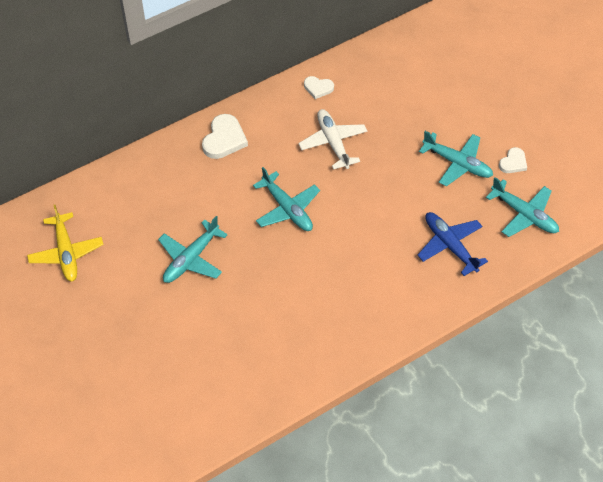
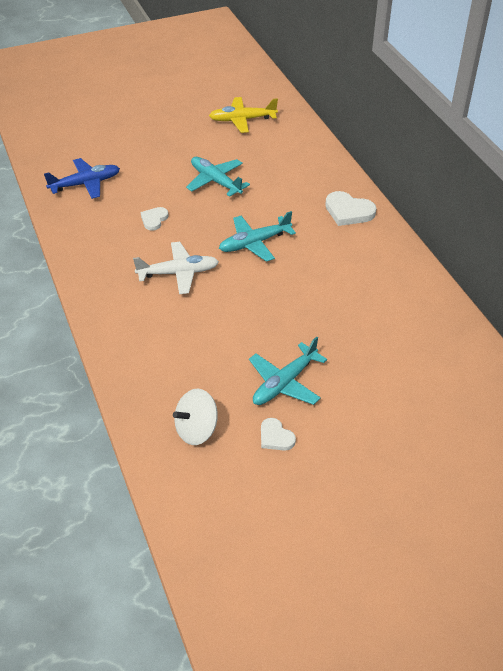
camera: 100 degrees right, 10 degrees down
(318, 88) = (411, 284): white heart -> white heart (154, 219)
(333, 143) = (332, 285): white plane -> white plane (178, 273)
(450, 246) = (174, 355): blue plane -> blue plane (85, 184)
(524, 214) = (196, 430): turquoise plane -> white spinning top

